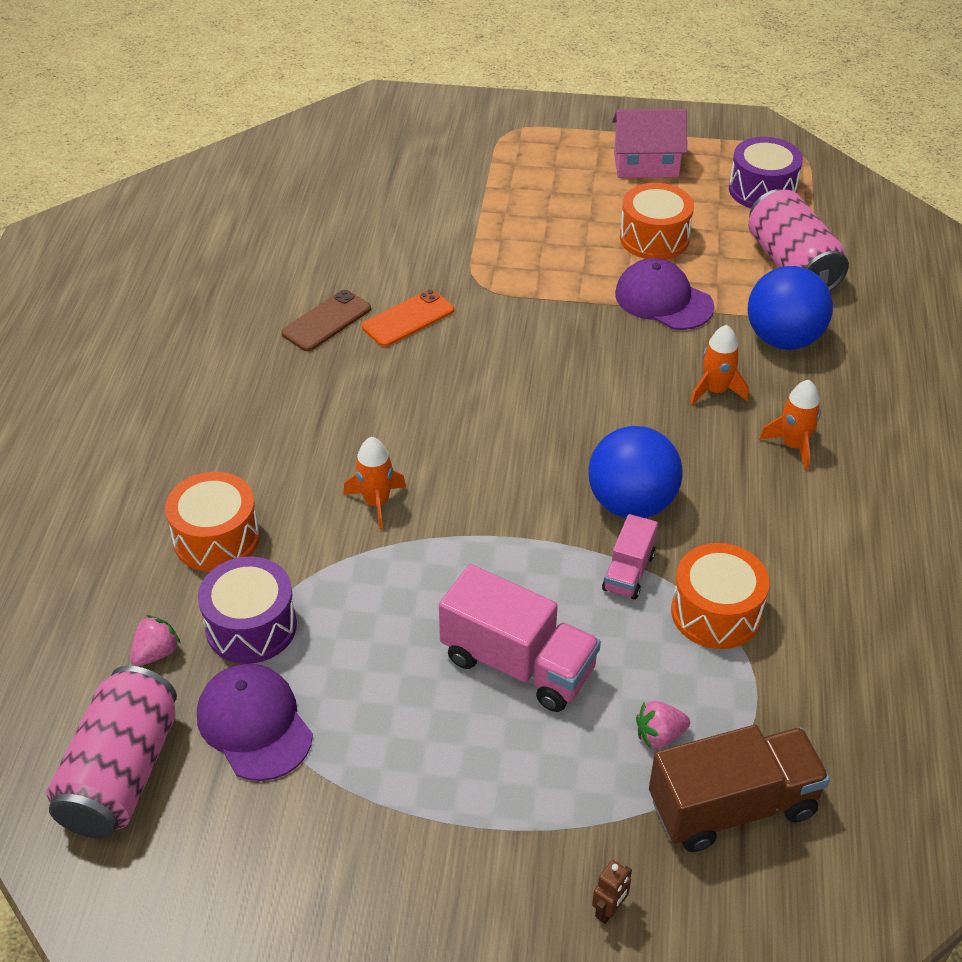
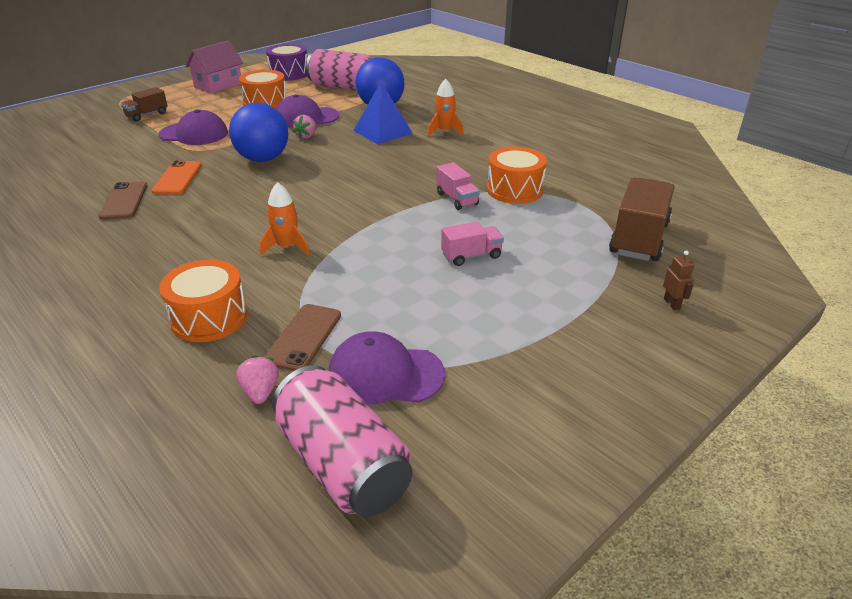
camera: 50 degrees left, 10 degrees down
(251, 626) = (304, 337): purple drum -> brown phone
(503, 180) = (147, 115): none -> brown truck
(509, 249) = (194, 134): none -> purple cap
(518, 664) = (471, 256): pink truck -> pink truck, size x0.55
(631, 504) = (415, 179): blue ball -> blue ball (263, 159)
(659, 735) = (572, 237): pink strawberry -> pink strawberry (307, 136)
(715, 391) = (382, 131): orange rocket -> blue pyramid

